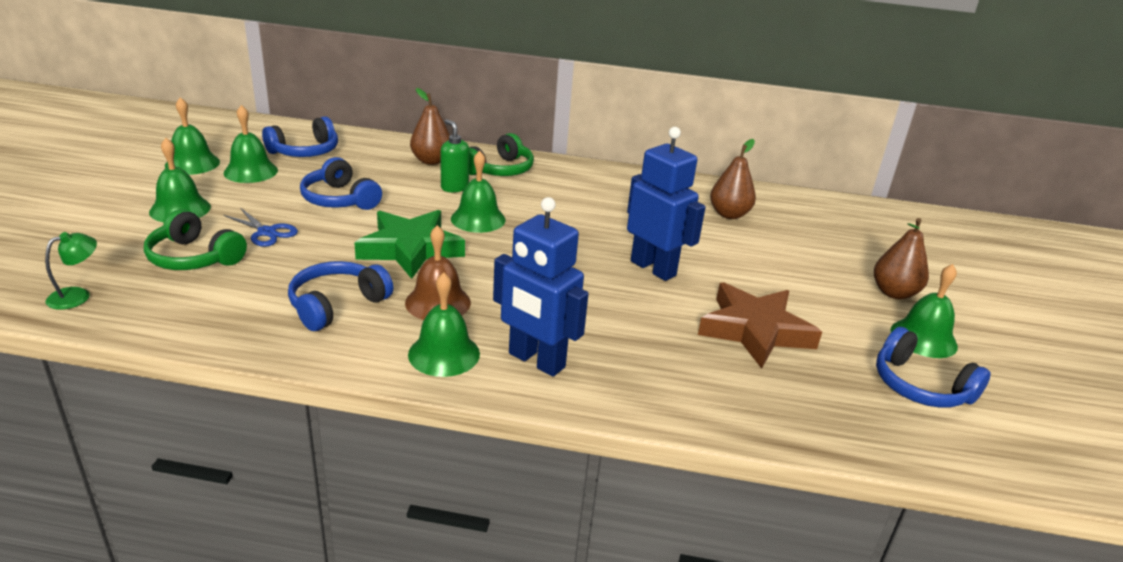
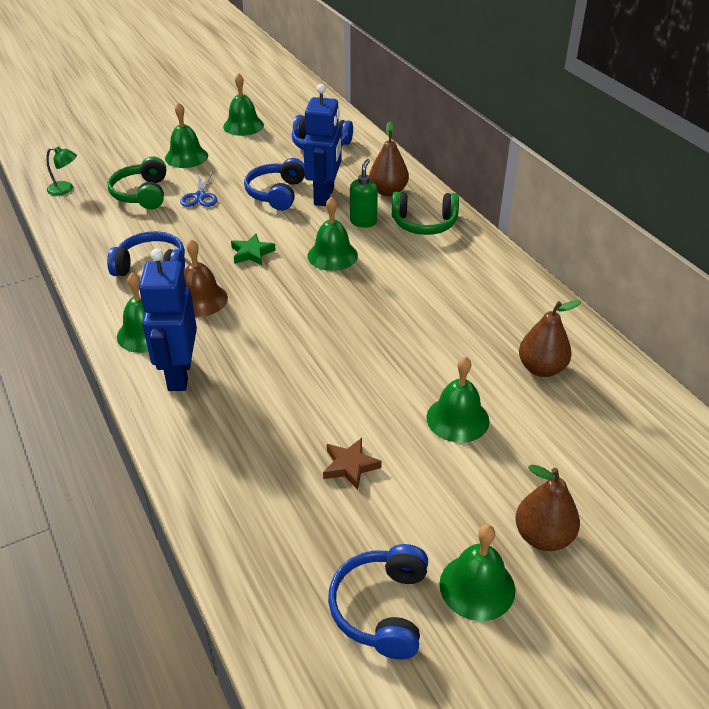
camera: 55 degrees right, 10 degrees up
(251, 171) = (264, 146): green bell -> green bell (457, 419)
(410, 249) = (252, 253): green star -> green star, size x0.50
(653, 268) = (377, 369): blue robot -> blue robot (324, 196)
(755, 330) = (350, 466): brown star -> brown star, size x0.50

